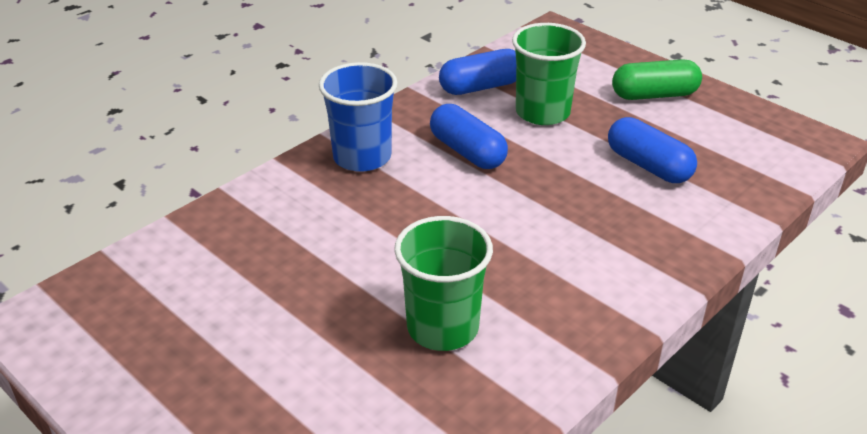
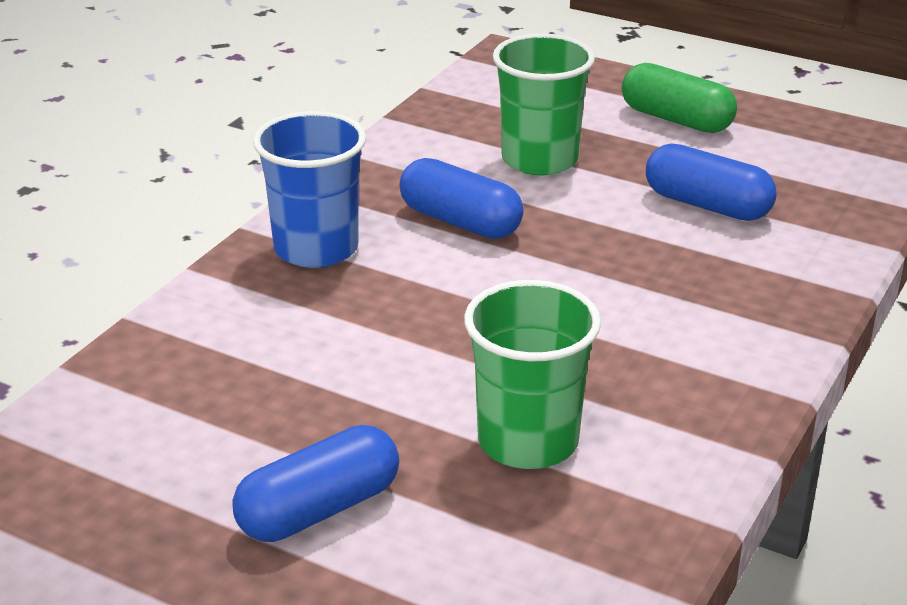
camera: 15 degrees left, 5 degrees down
(481, 87) = (441, 139): blue capsule -> blue capsule (319, 509)
(654, 95) = (676, 119): green capsule -> green capsule turned 60 degrees clockwise

